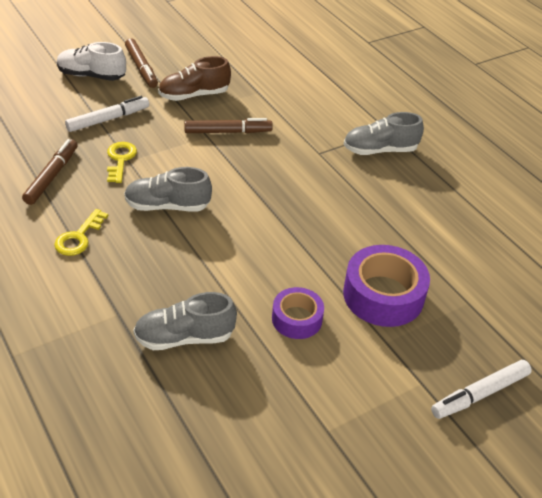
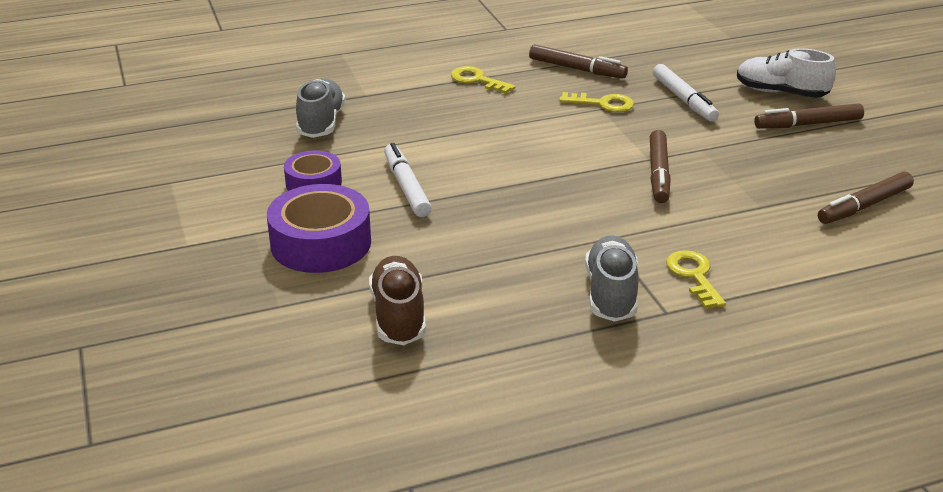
camera: 105 degrees right, 10 degrees down
(92, 76) = (781, 93): white shoe -> white shoe turned 90 degrees counterclockwise
(167, 206) = (515, 126): grey shoe -> none
(194, 95) = (745, 156): brown shoe -> brown shoe (398, 316)
(246, 56) = (864, 206): none -> brown marker
(347, 119) = (694, 276): none -> yellow key
(480, 394) = (146, 280): white marker -> white marker (406, 187)

